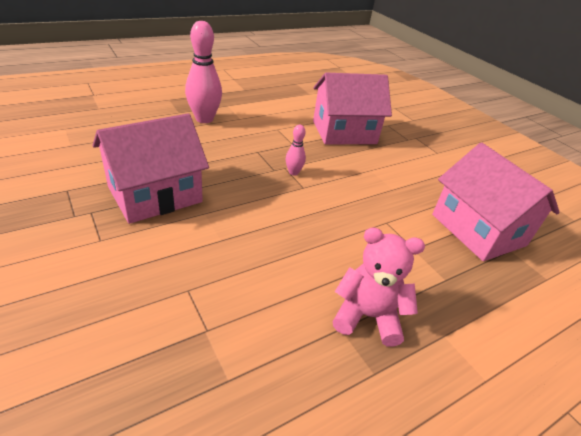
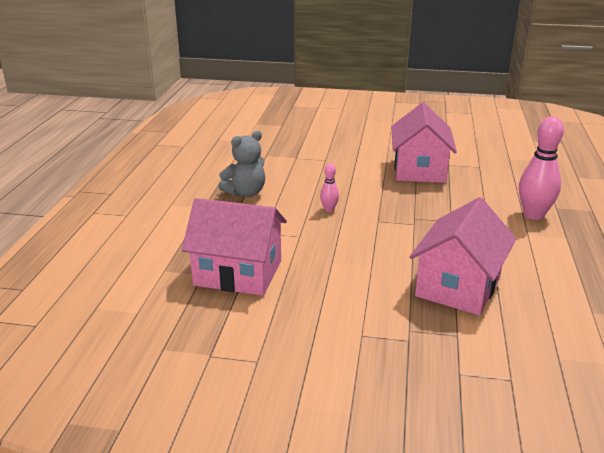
camera: 135 degrees right, 10 degrees down
(293, 172) = (402, 224): pink bowling pin -> pink bowling pin (329, 209)
(367, 316) = (245, 193): pink teddy bear -> grey teddy bear

